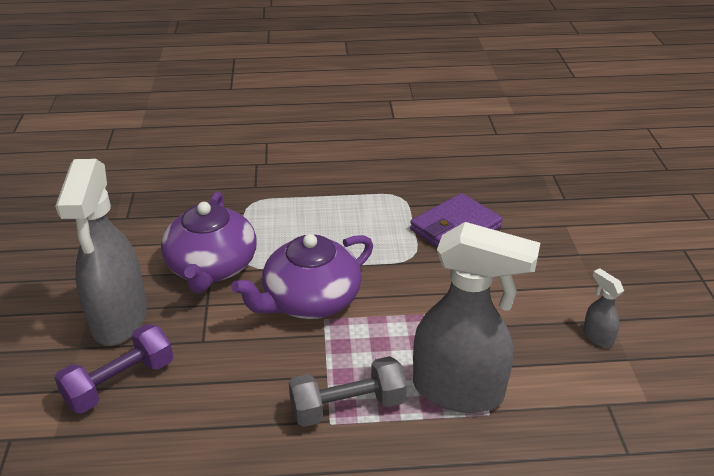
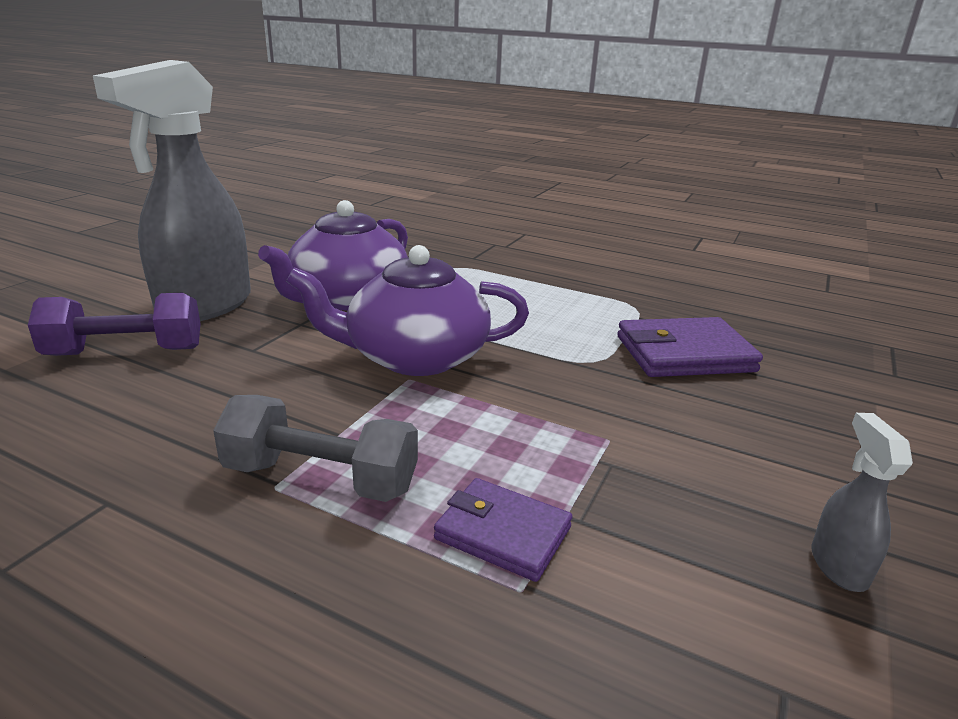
camera: 30 degrees right, 10 degrees down
(459, 391) = (503, 533): grey spray bottle -> purple wallet

